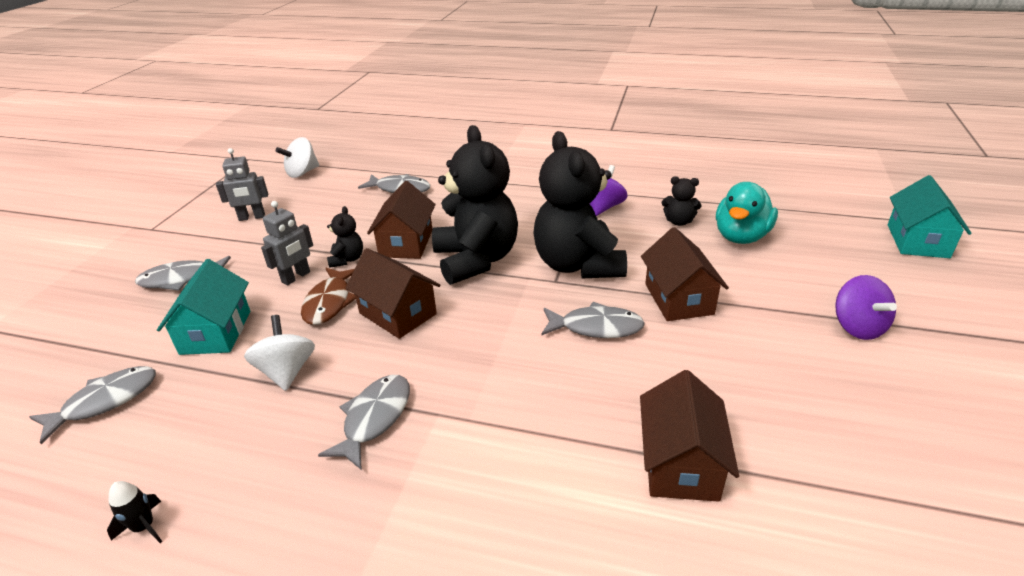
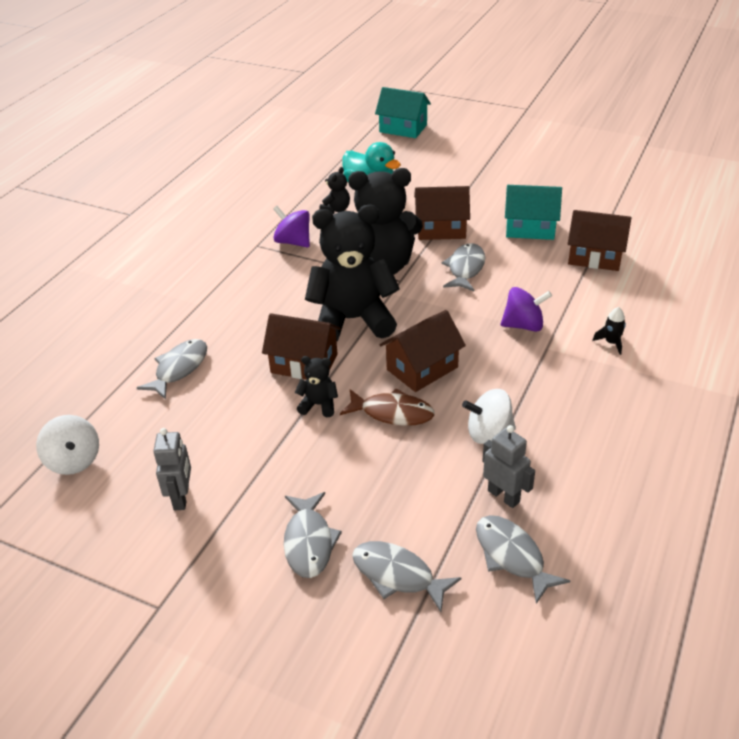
camera: 80 degrees left, 5 degrees up
(144, 527) = (649, 492): black rocket -> black rocket (611, 343)
(216, 332) = (420, 492): turquoise house -> turquoise house (530, 228)
(296, 277) = (339, 441): grey robot -> grey robot (503, 496)
(374, 418) = (549, 379): grey fish -> grey fish (397, 575)
(857, 327) = (487, 173): purple spinning top -> purple spinning top (523, 325)

